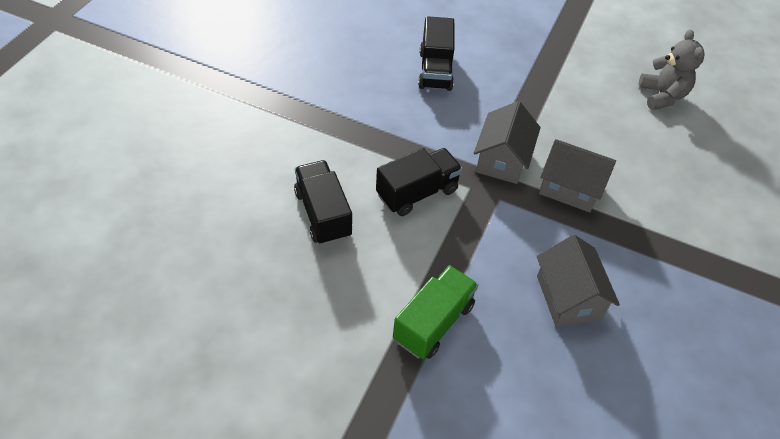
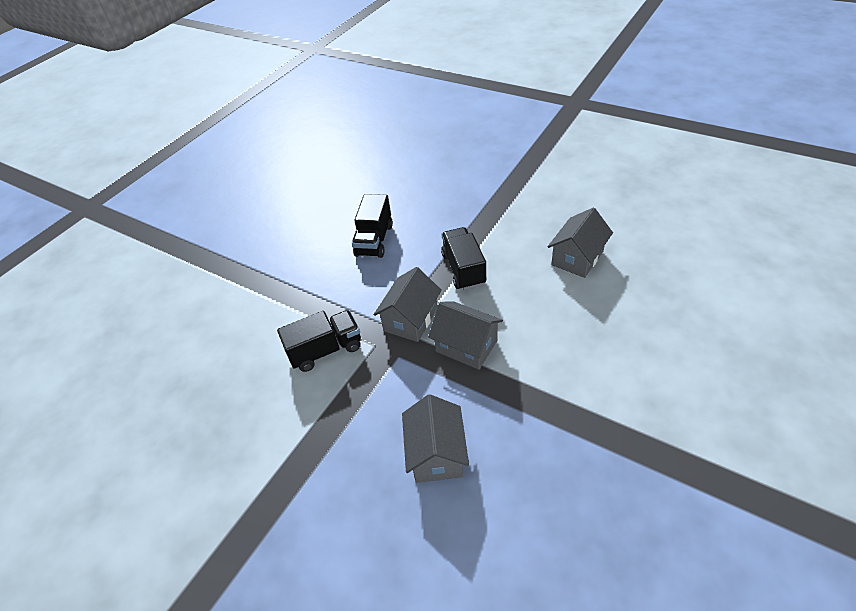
camera: 15 degrees right, 5 degrees down
(323, 214) = (239, 369): black truck -> black truck (463, 269)
(433, 322) = (303, 474): green truck -> none
(662, 96) = (577, 258): grey teddy bear -> grey house

